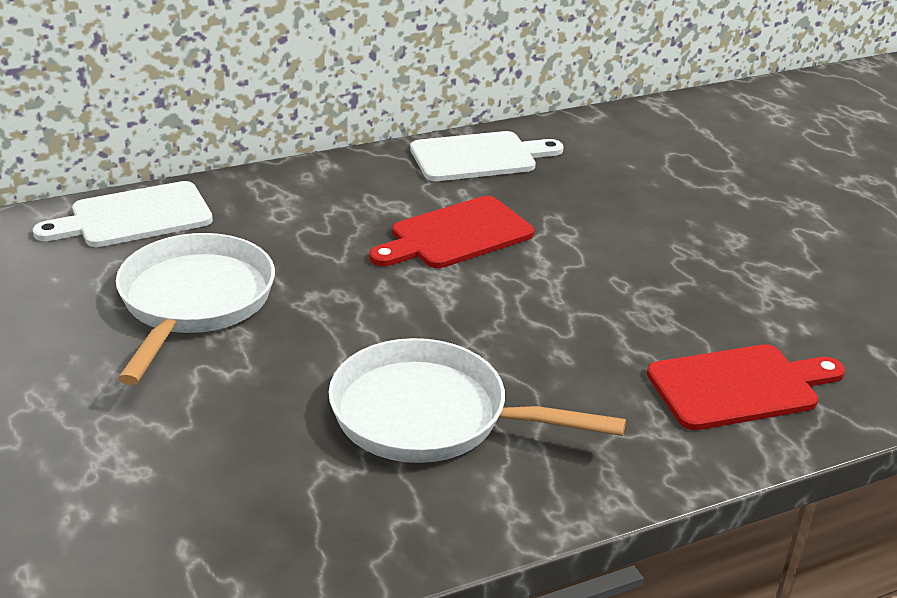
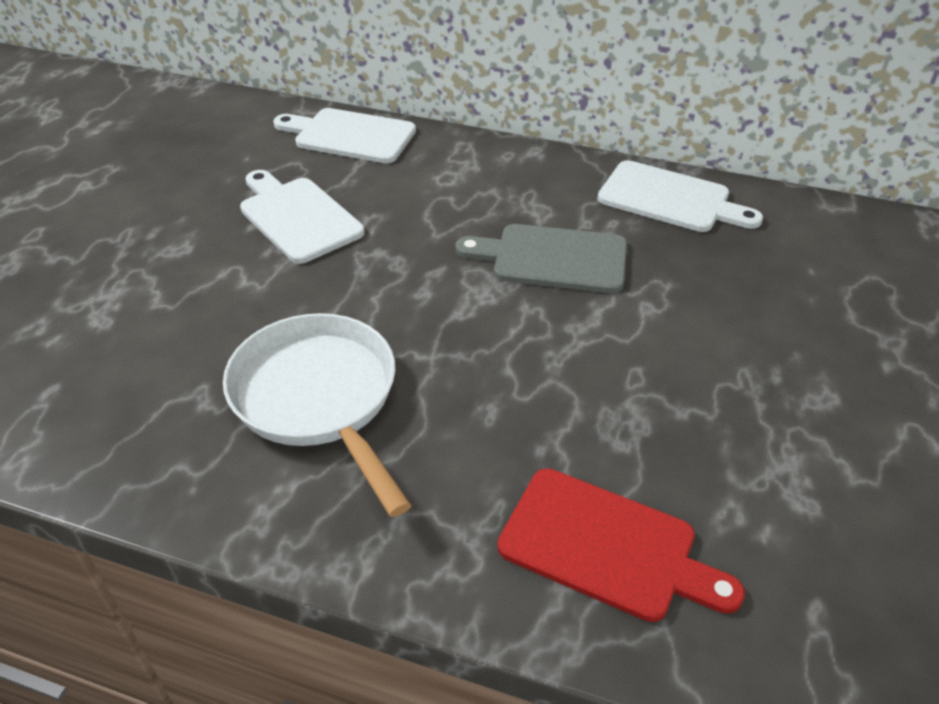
camera: 45 degrees right, 10 degrees up
(194, 302) = (297, 217): white pan -> white cutting board
(456, 235) = (553, 258): red cutting board -> grey cutting board

